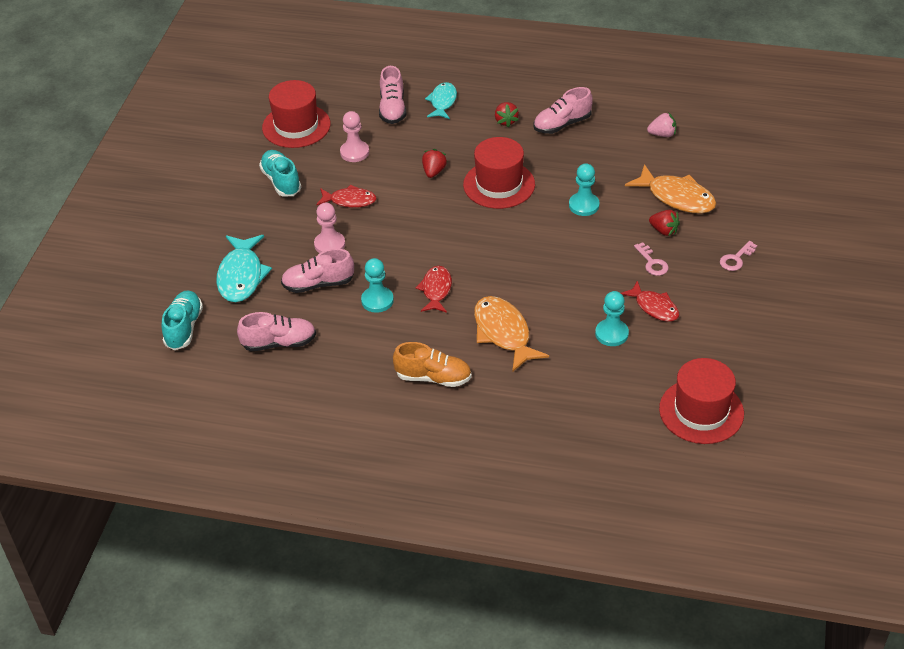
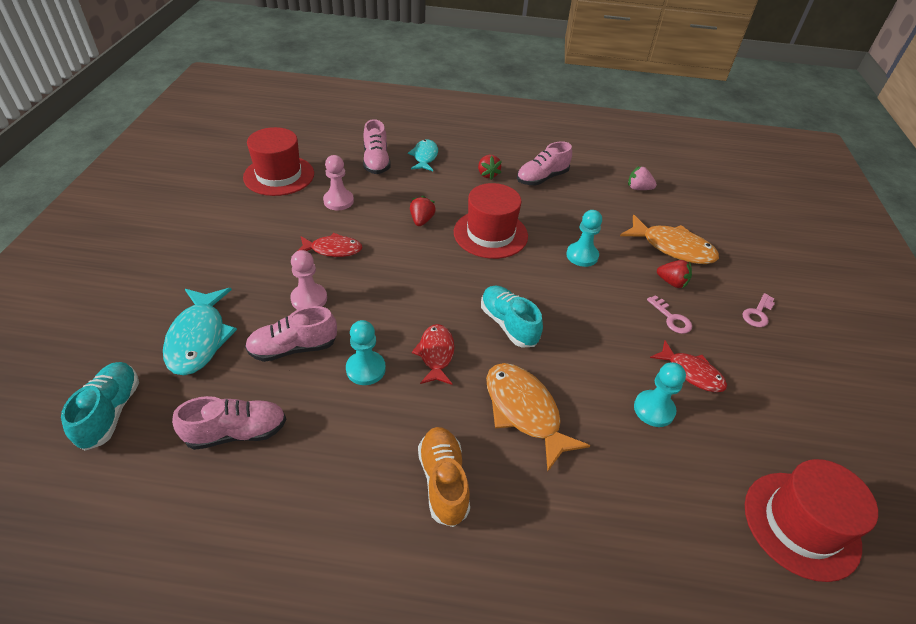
camera: 10 degrees left, 0 degrees up
(281, 181) = (258, 229): turquoise shoe -> turquoise shoe (508, 324)
(433, 377) = (443, 481): orange shoe -> orange shoe turned 105 degrees counterclockwise
(662, 134) = (638, 188): pink strawberry -> pink strawberry turned 150 degrees counterclockwise

